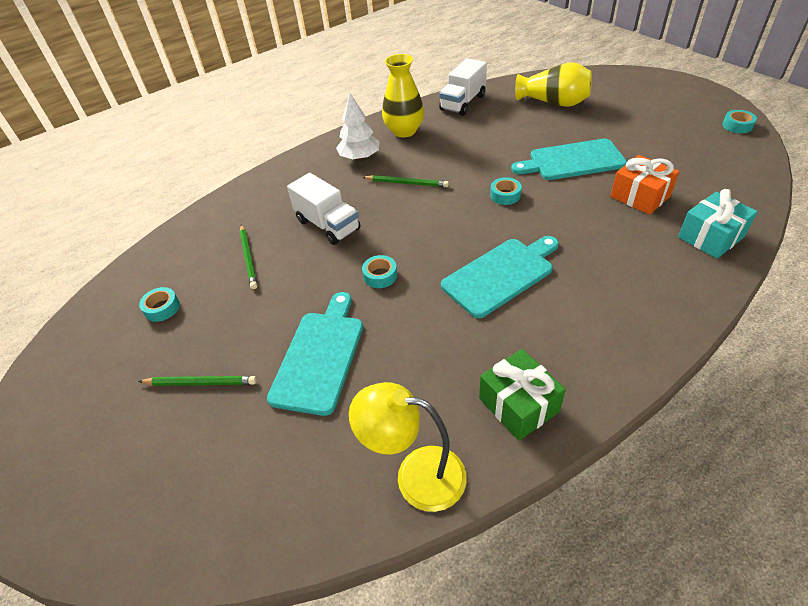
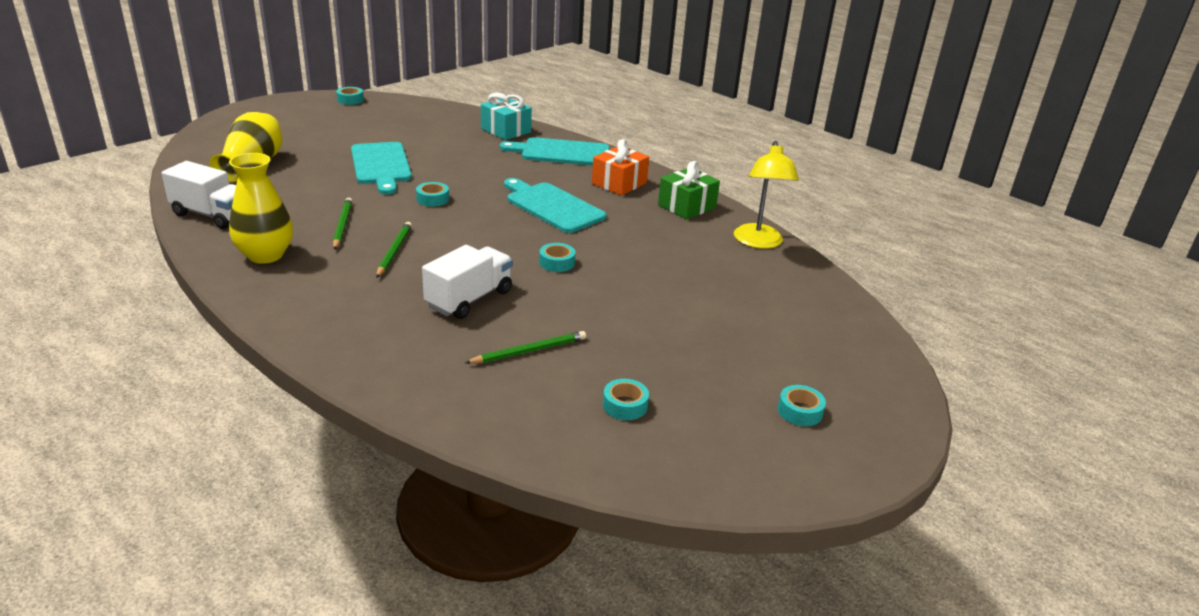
camera: 105 degrees left, 15 degrees down
(95, 430) = (800, 411): none -> turquoise tape
(201, 382) = (719, 353): green pencil -> green pencil (342, 225)
(320, 356) = (667, 288): turquoise cutting board -> turquoise cutting board (561, 152)
(359, 157) = (320, 285): white tree -> none
(640, 196) = (448, 146): orange gift -> orange gift (619, 183)

